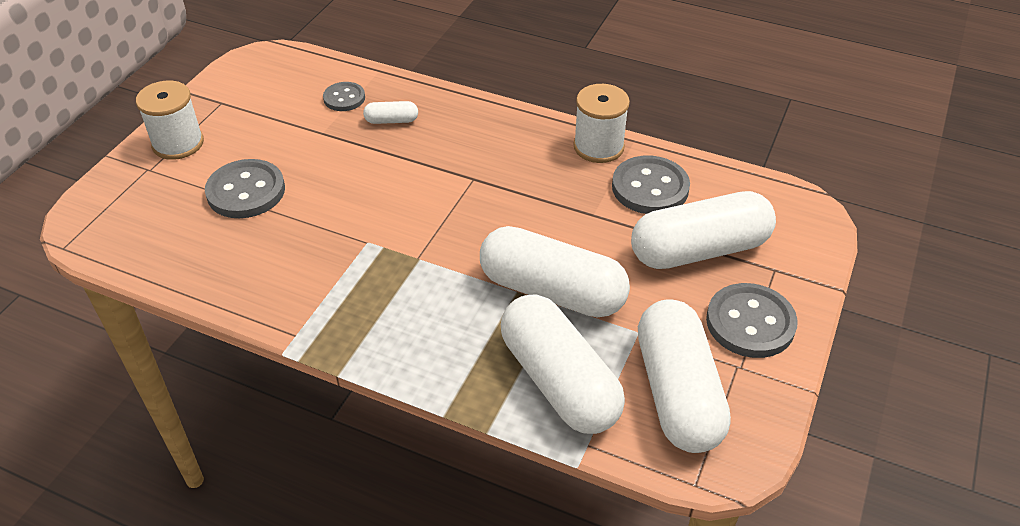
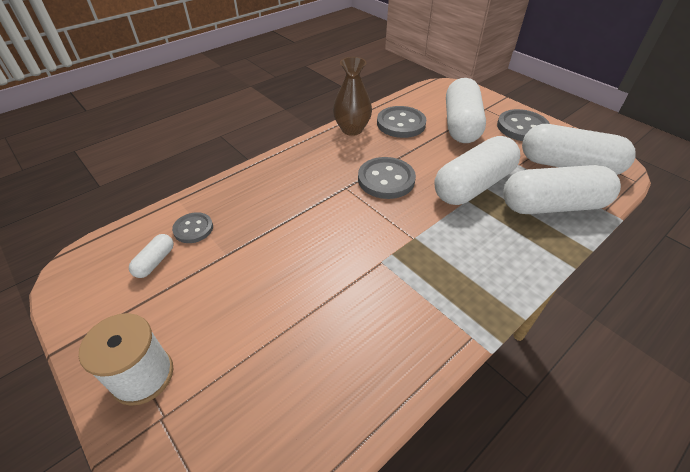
camera: 65 degrees left, 0 degrees up
(246, 191) = (265, 330): grey button -> grey button (386, 180)
(391, 120) = (247, 209): white capsule -> white capsule (155, 262)
(598, 147) = (352, 129): white spool -> brown vase

